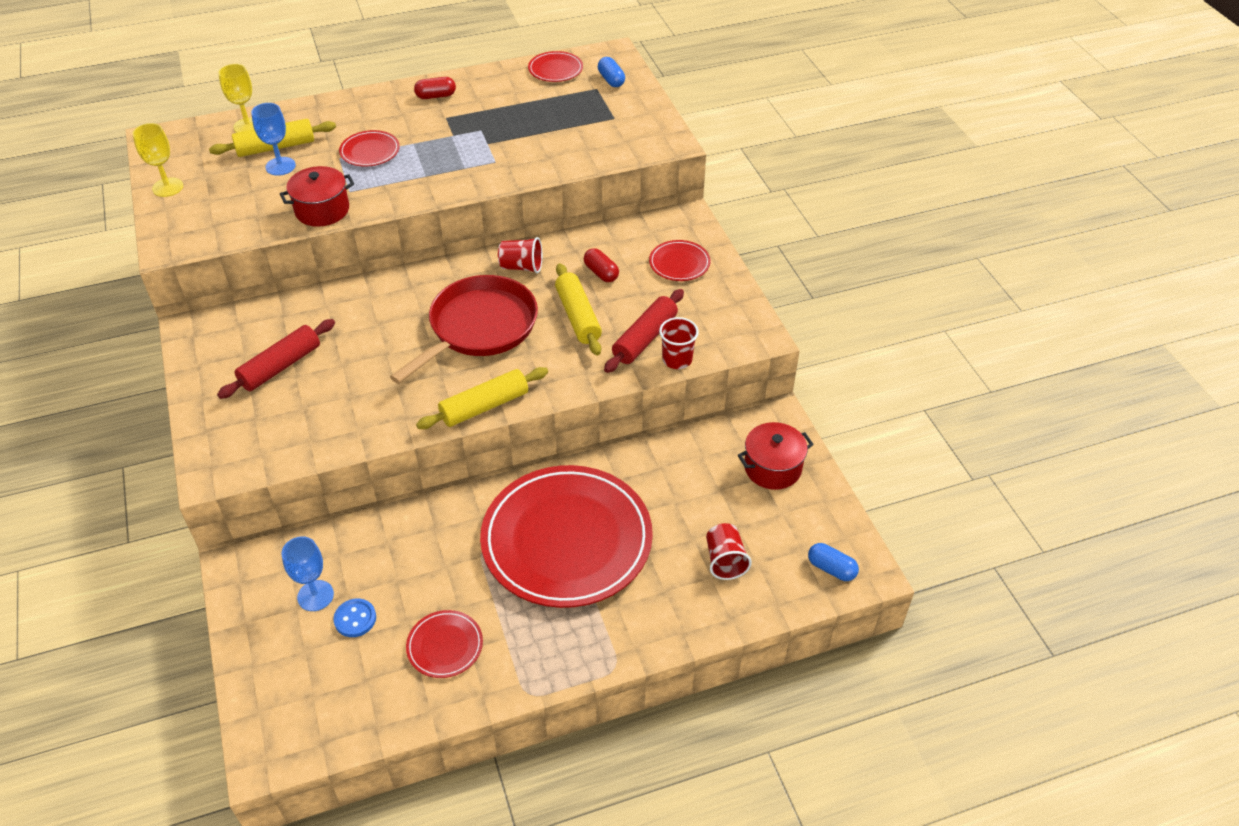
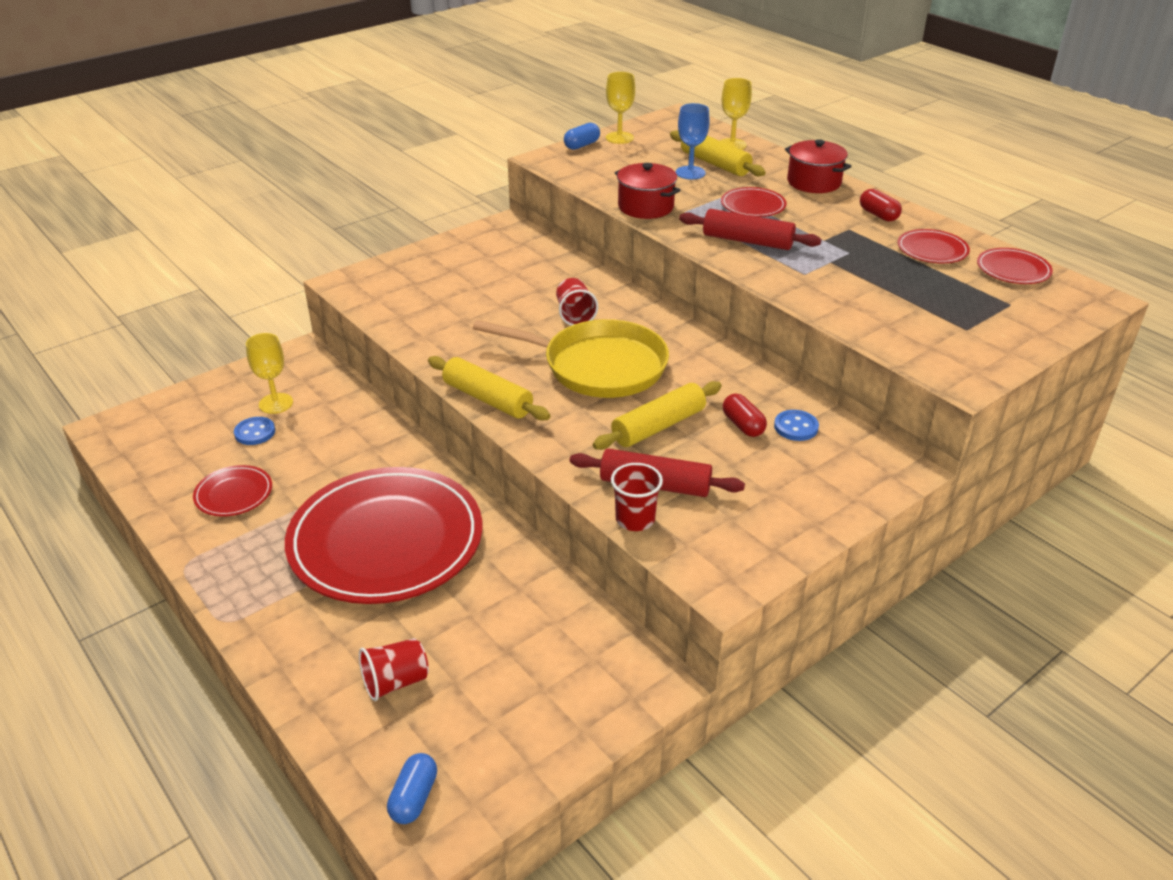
camera: 70 degrees right, 10 degrees down
(280, 366) = (482, 277): red rolling pin -> red rolling pin (747, 241)
(315, 595) = (276, 403): blue goblet -> yellow goblet
(479, 328) = (598, 366): red pan -> yellow pan
(521, 267) = (710, 368): red cup -> red cup (575, 315)
(601, 273) = (743, 425): red capsule -> red capsule turned 60 degrees counterclockwise
(611, 80) = (1040, 310): blue capsule -> blue capsule (582, 145)
(617, 248) = (796, 427): none -> blue button
(679, 263) = (809, 482): red plate -> red plate (932, 250)
(772, 468) = (565, 696): red pot -> red pot (814, 182)

